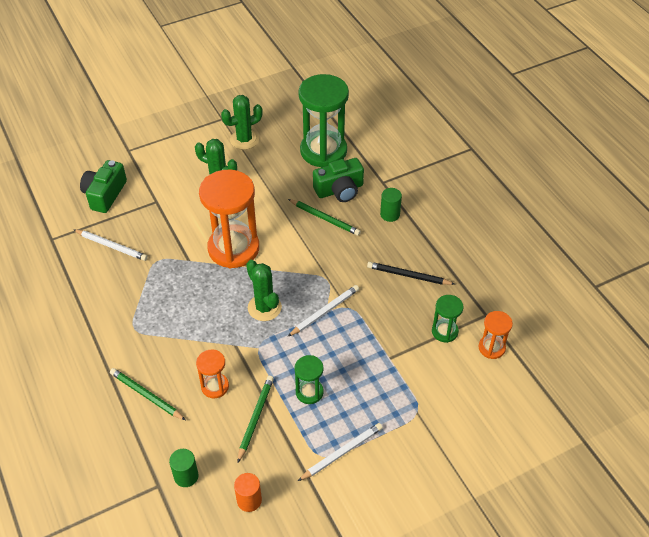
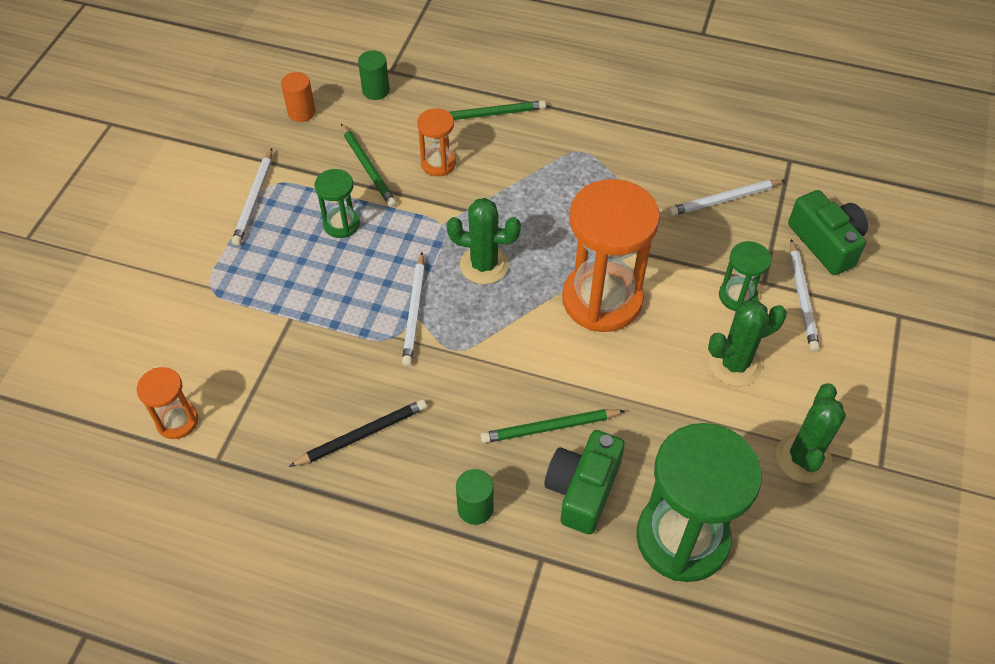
camera: 135 degrees right, 5 degrees up
(152, 184) = (802, 297): none -> white pencil
(444, 331) = (252, 397): green hourglass -> green hourglass (737, 296)

